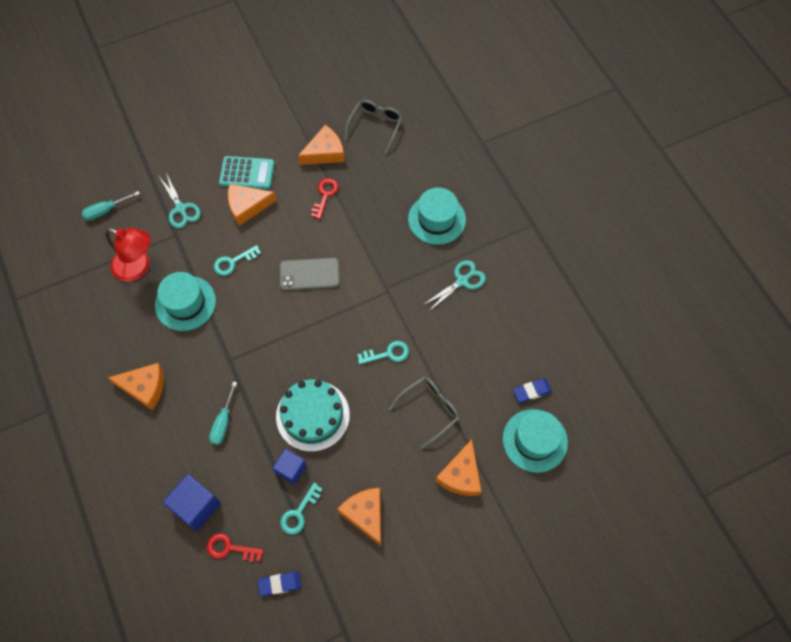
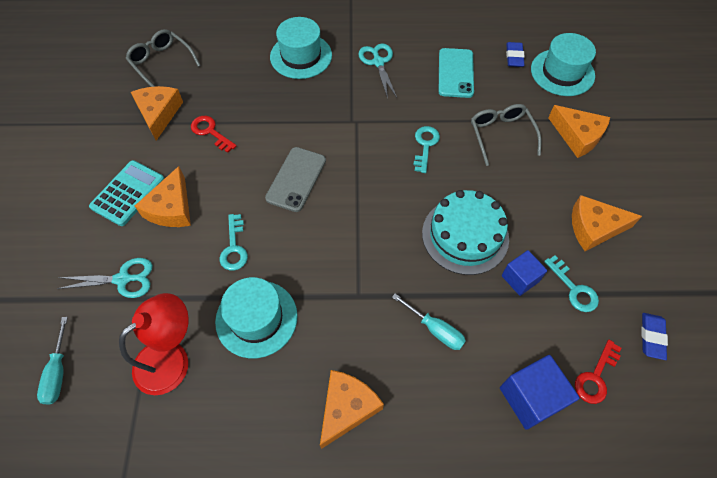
camera: 65 degrees left, 5 degrees down
(483, 348) = (455, 73): none -> turquoise phone

